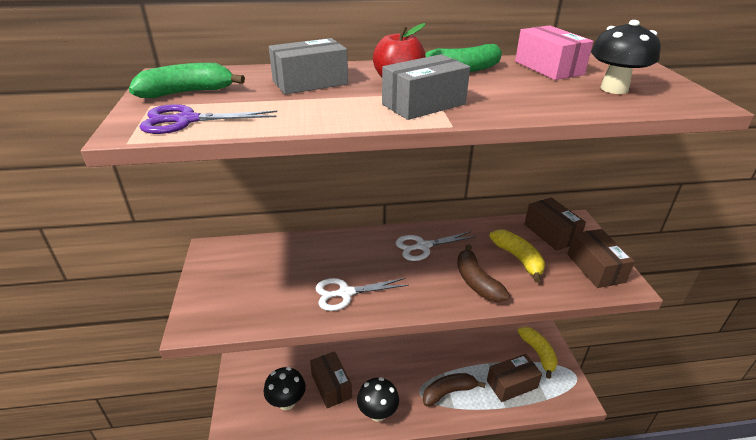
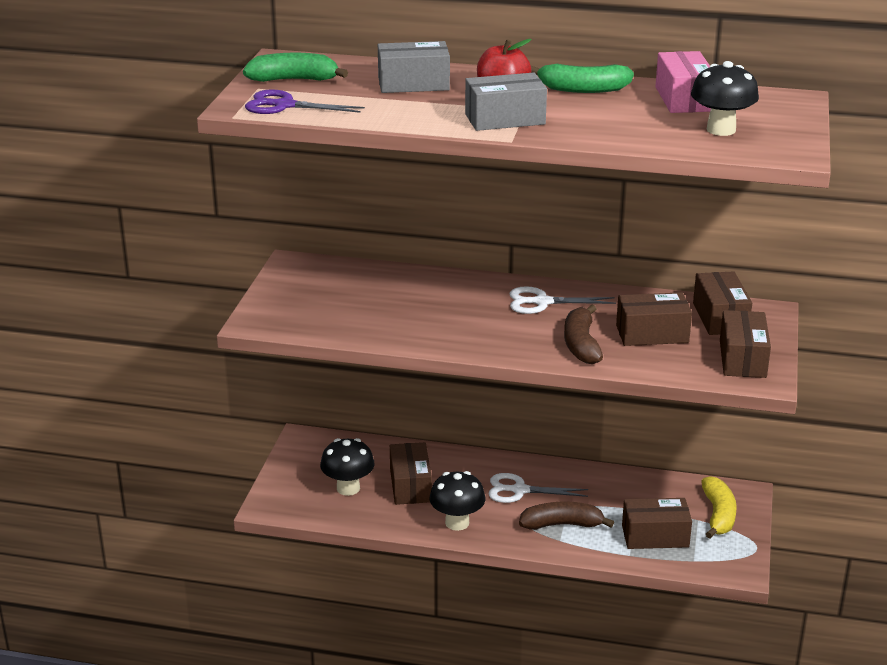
camera: 20 degrees right, 5 degrees down
(345, 293) = (423, 327): white scissors -> white scissors (519, 490)
(518, 259) = (652, 334): yellow banana -> brown box

